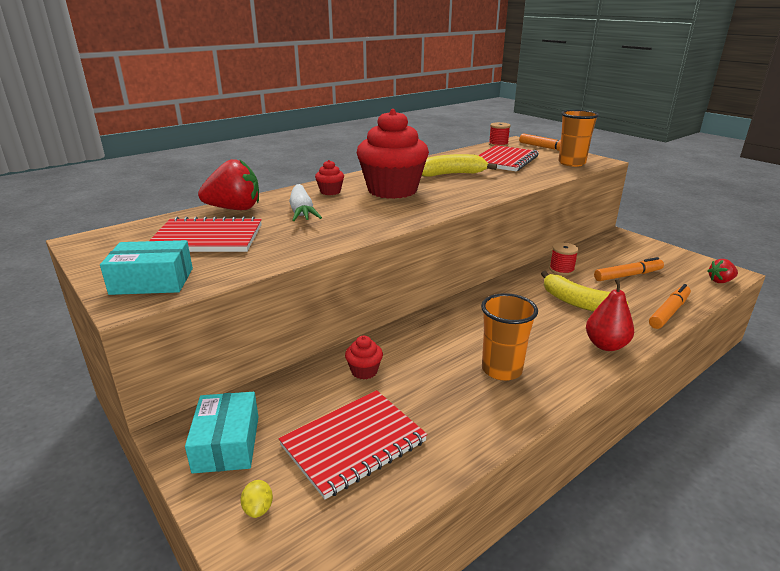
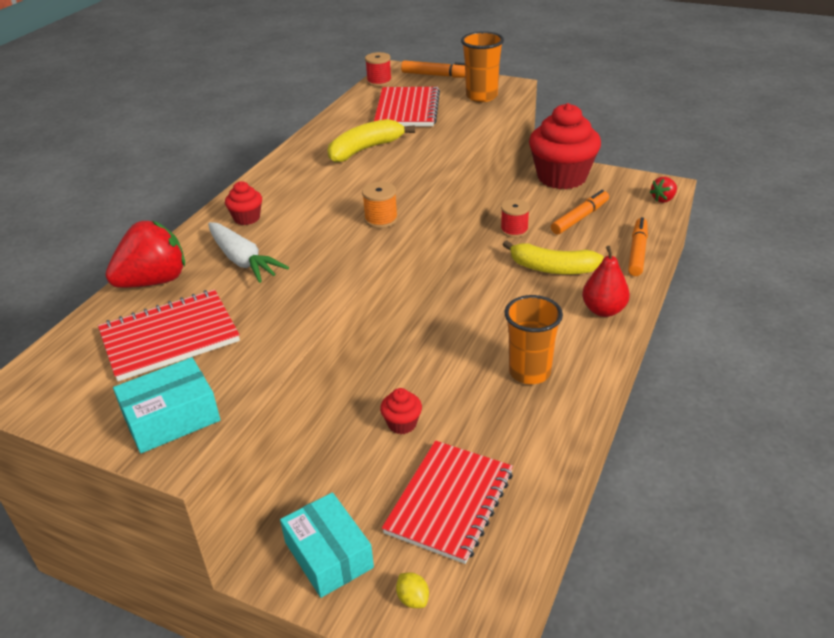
camera: 25 degrees left, 10 degrees up
(392, 190) = (319, 195): red cupcake -> red cupcake (562, 177)
(423, 211) = (381, 219): none -> orange spool

